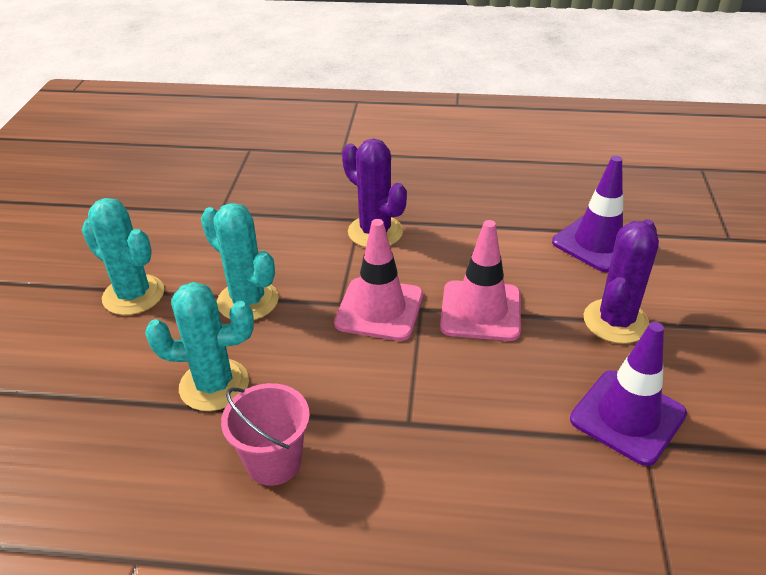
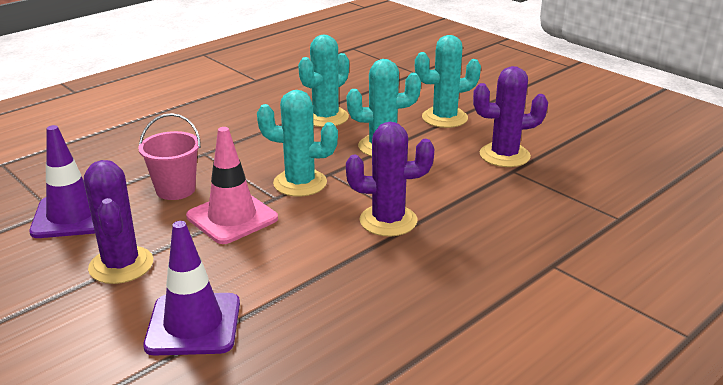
camera: 130 degrees right, 10 degrees down
(193, 226) = (504, 155): none -> purple cactus
(274, 462) = (249, 115): pink bucket -> pink bucket (175, 190)
(379, 309) = (300, 183): pink traffic cone -> turquoise cactus

